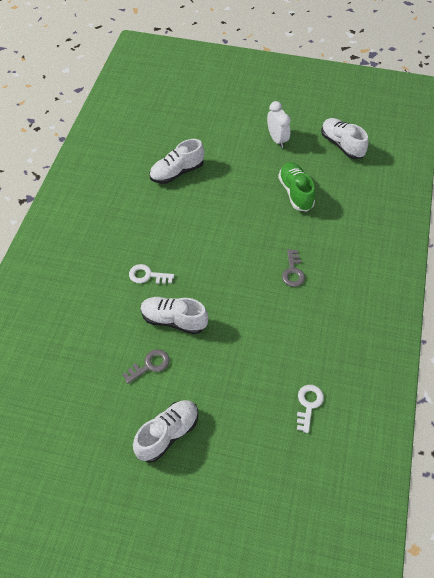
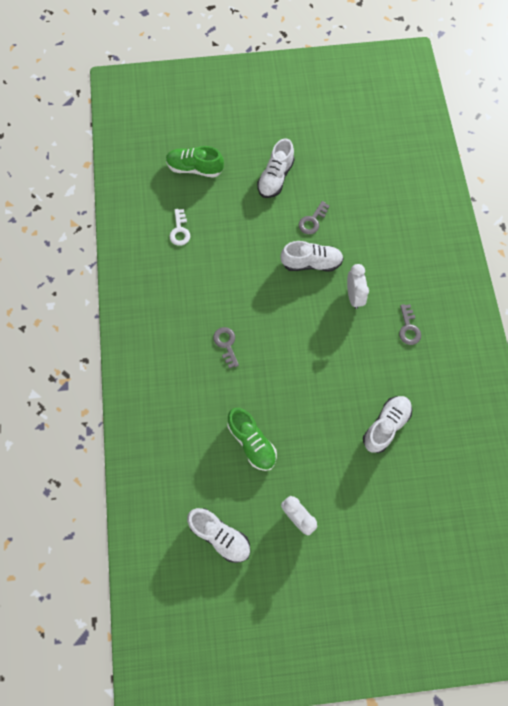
camera: 160 degrees right, 15 degrees up
(112, 234) = (408, 328): none -> grey key
(147, 275) = (354, 296): white key -> white clock
(265, 484) = (195, 168): none -> green shoe

